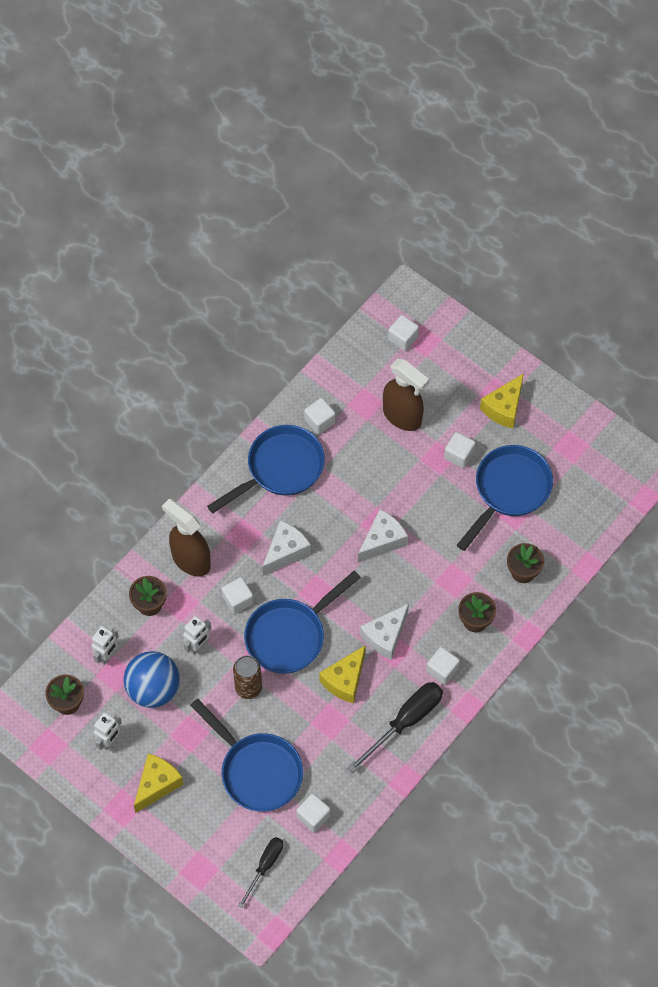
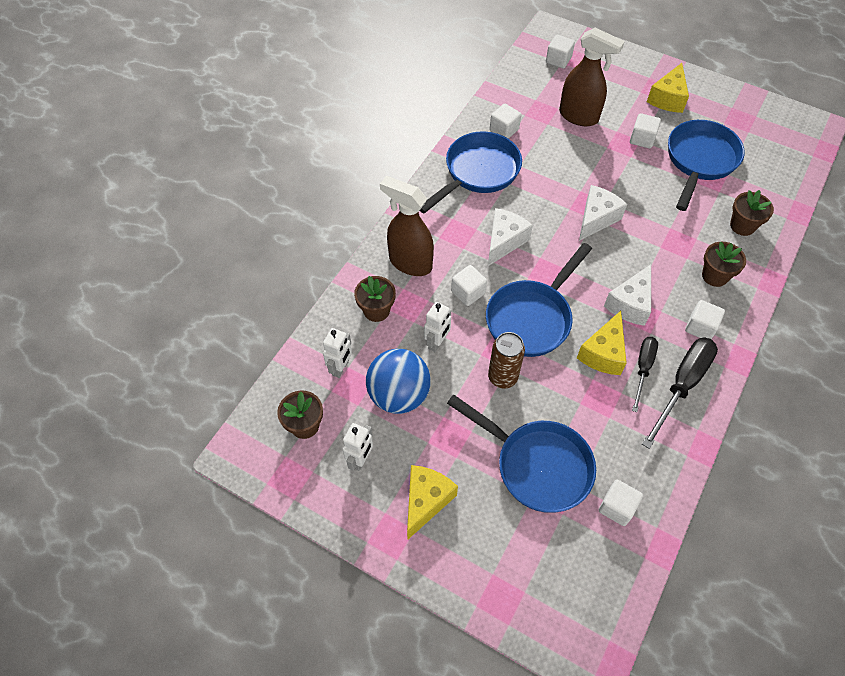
camera: 10 degrees left, 5 degrees down
(265, 866) = (578, 579): black screwdriver -> black screwdriver (643, 369)

